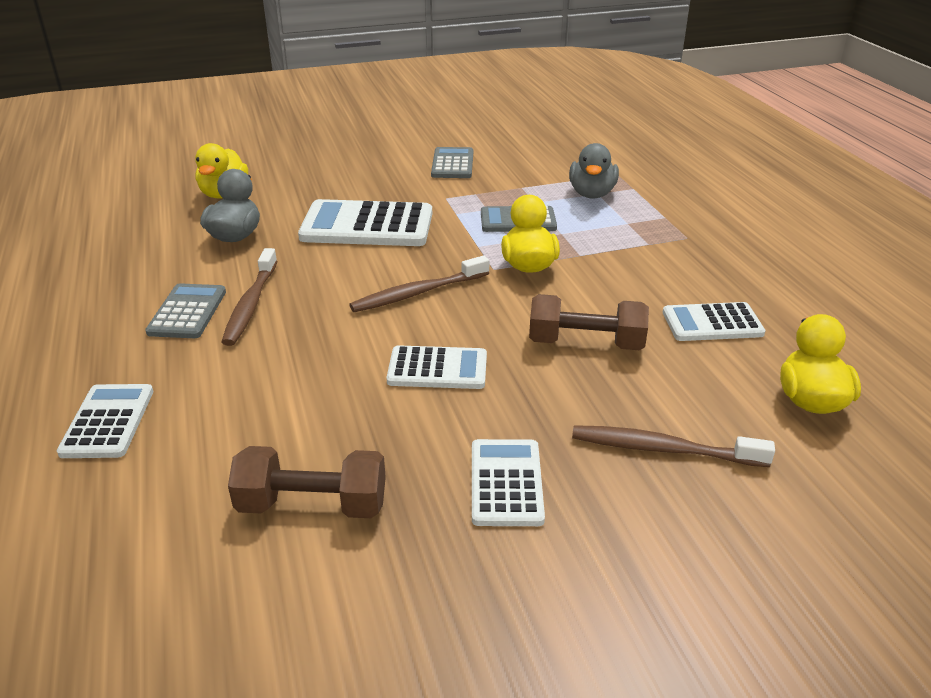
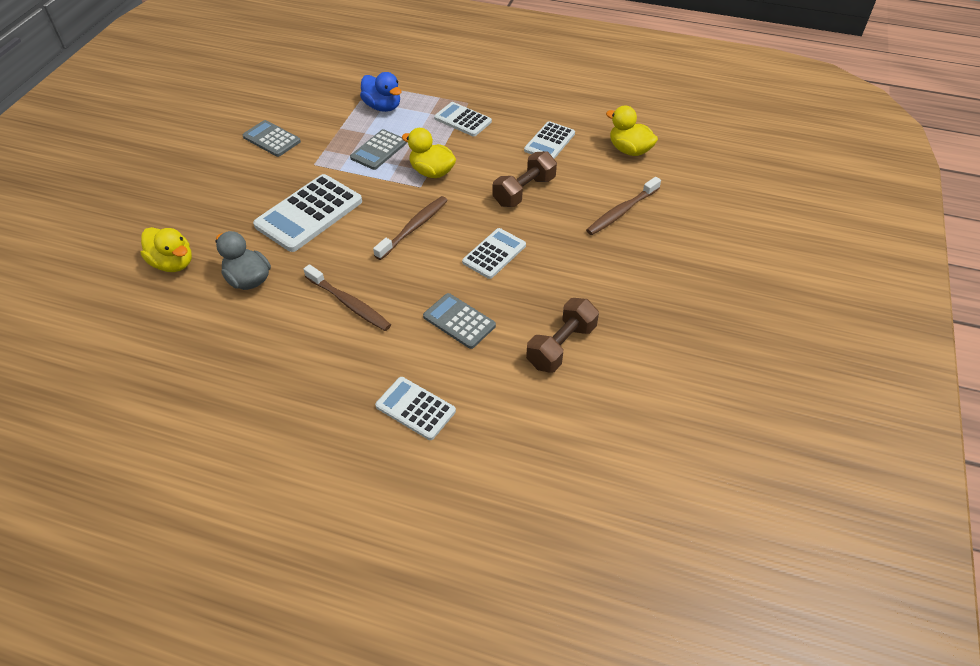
camera: 55 degrees left, 15 degrees up
(187, 312) = (326, 336): grey calculator -> grey calculator (459, 321)
(418, 293) = (414, 228): brown toothbrush -> brown toothbrush turned 150 degrees counterclockwise
(506, 483) = (601, 272): white calculator -> white calculator (463, 120)
(592, 194) = (383, 107): grey duck -> blue duck

